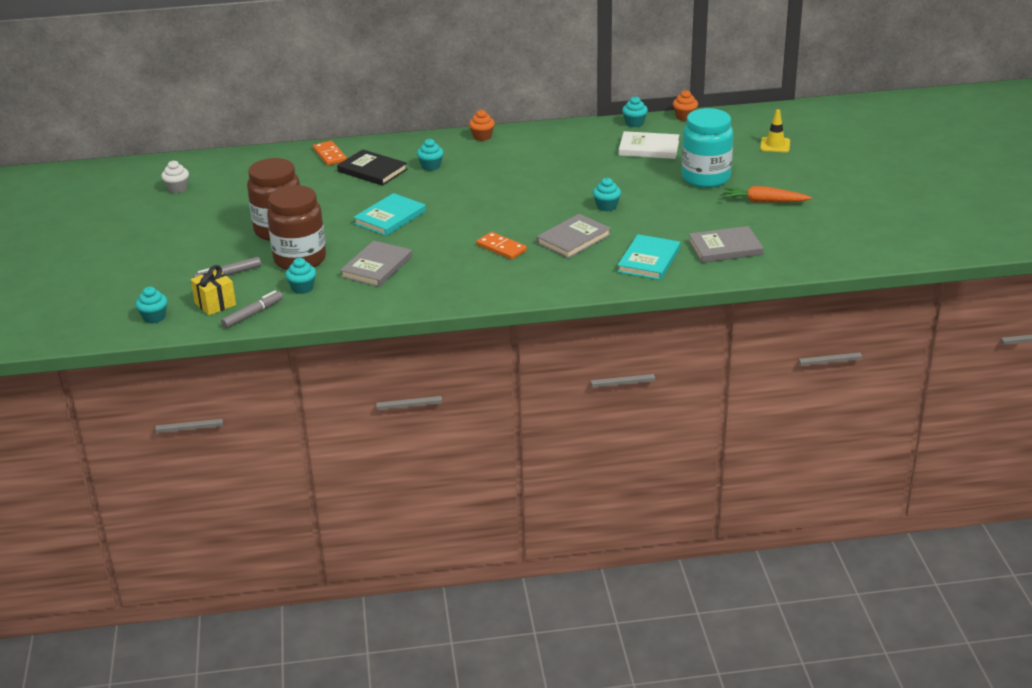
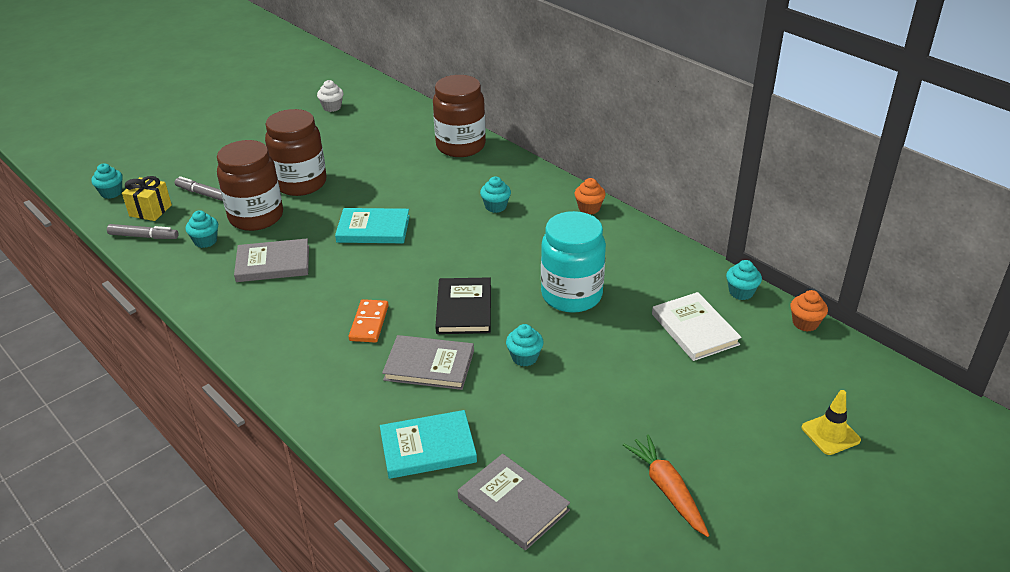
camera: 55 degrees right, 5 degrees up
(330, 155) = (460, 146): orange domino -> brown jar
(372, 170) = (454, 179): black book -> black book (464, 309)
(705, 178) = (673, 408): turquoise jar -> turquoise jar (571, 295)

